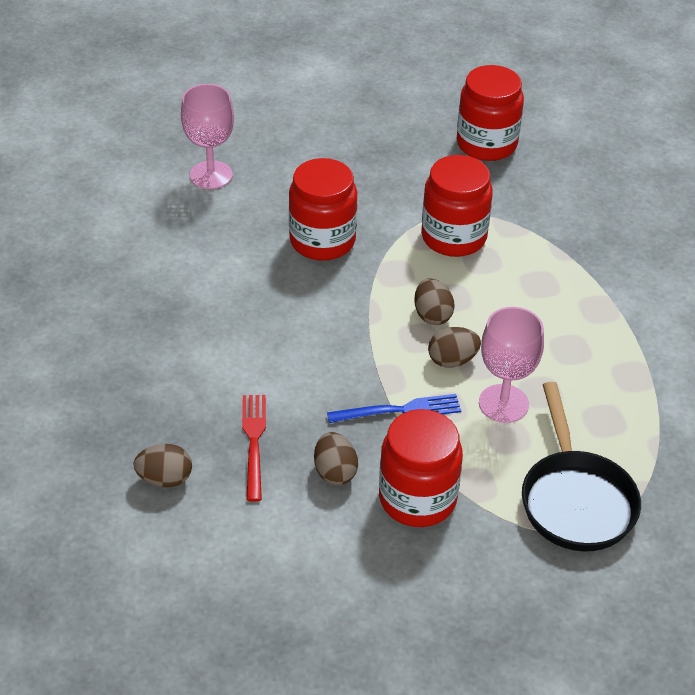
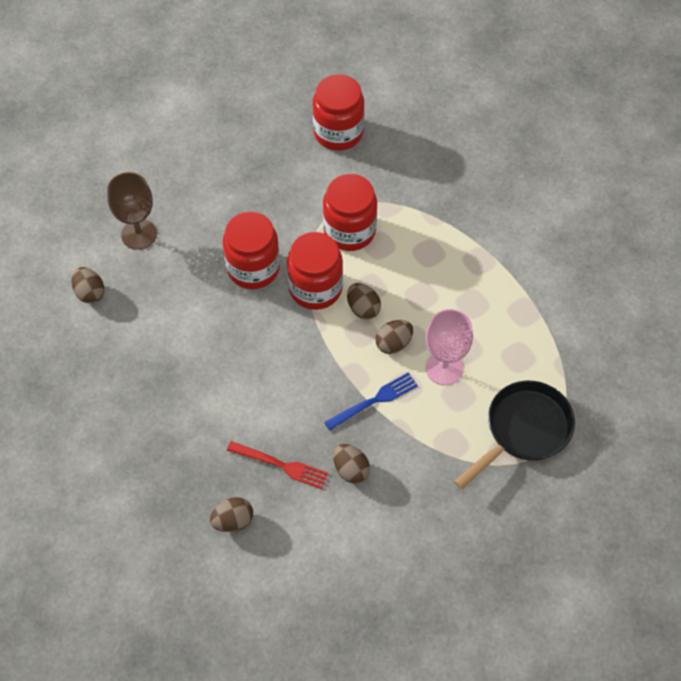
camera: 20 degrees left, 15 degrees up
(127, 212) = (90, 293): none -> brown egg
(211, 175) = (139, 234): pink goblet -> brown goblet
(254, 441) = (282, 465): red fork -> red fork turned 135 degrees clockwise
(417, 498) = (417, 470): red jar -> red jar (315, 288)
(575, 500) = (523, 431): black pan -> black pan turned 105 degrees counterclockwise

